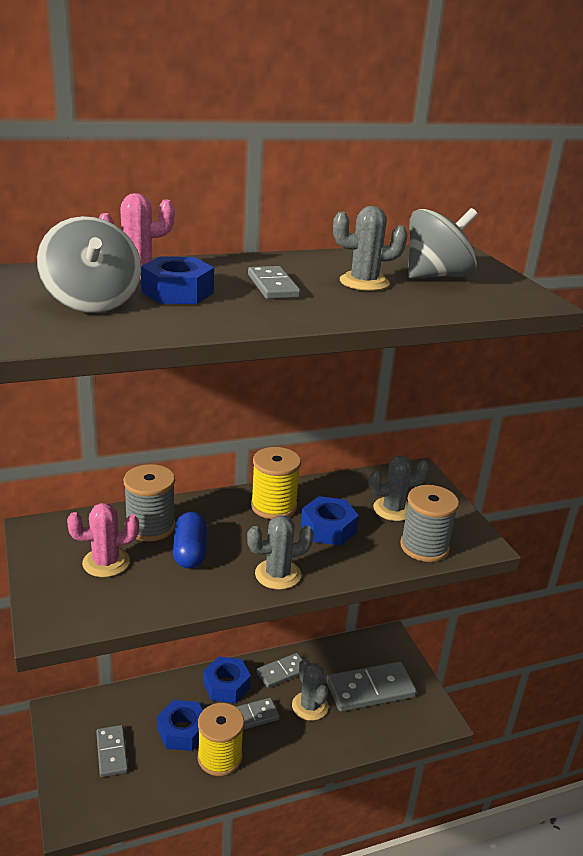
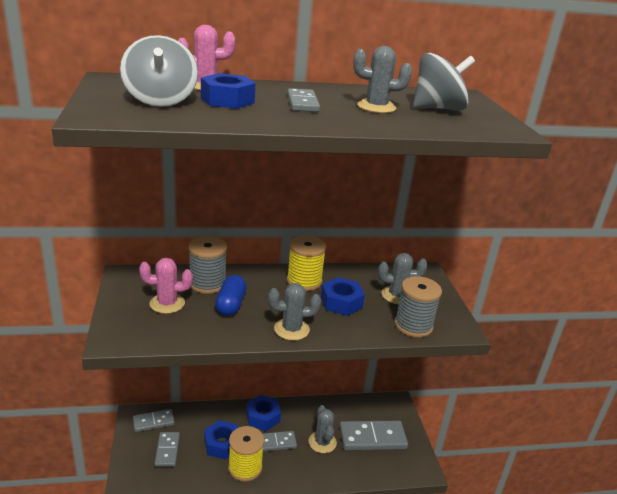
camera: 10 degrees right, 0 degrees up
(282, 672) = (307, 414): grey domino -> grey domino (153, 422)

